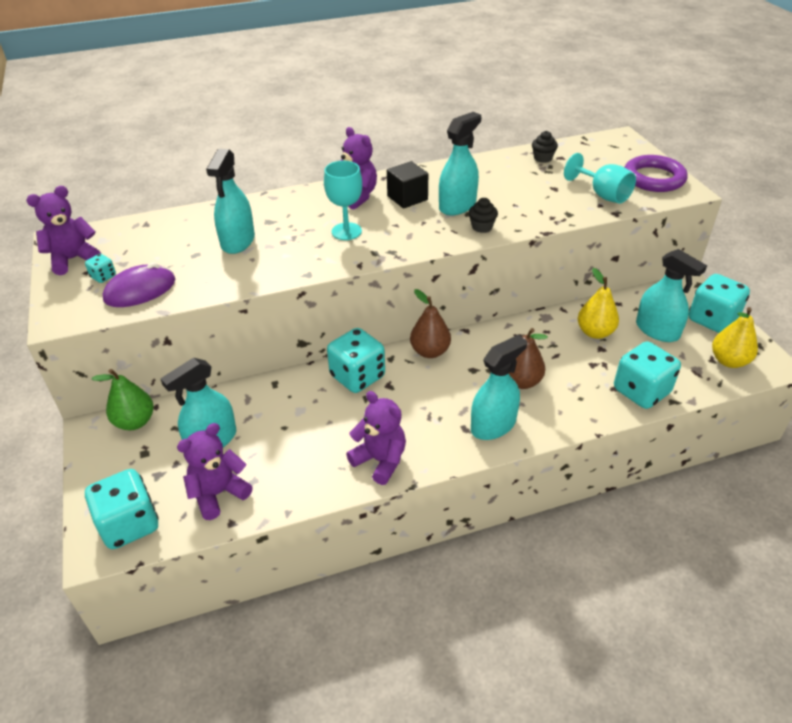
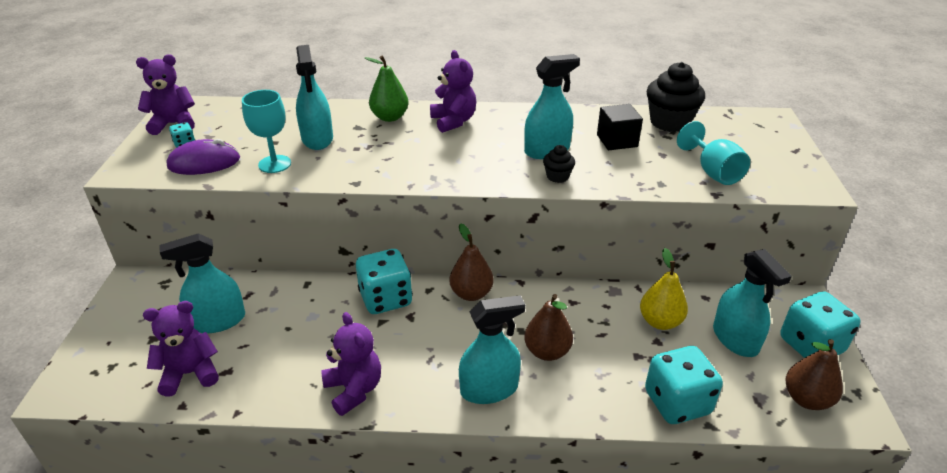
camera: 20 degrees right, 5 degrees down
(129, 524) = (99, 377): turquoise dice -> none
(135, 422) = (168, 284): green pear -> green pear (389, 117)
(238, 241) = (317, 139): turquoise spray bottle -> turquoise spray bottle turned 45 degrees counterclockwise
(346, 231) = (421, 151): turquoise goblet -> turquoise goblet (274, 164)
(407, 198) = (502, 132): black cube -> black cube (617, 141)
(542, 158) = (669, 122): black cupcake -> black cupcake, size x1.99
(653, 178) = (785, 167): purple ring -> none
(729, 361) = (806, 399): yellow pear -> brown pear

